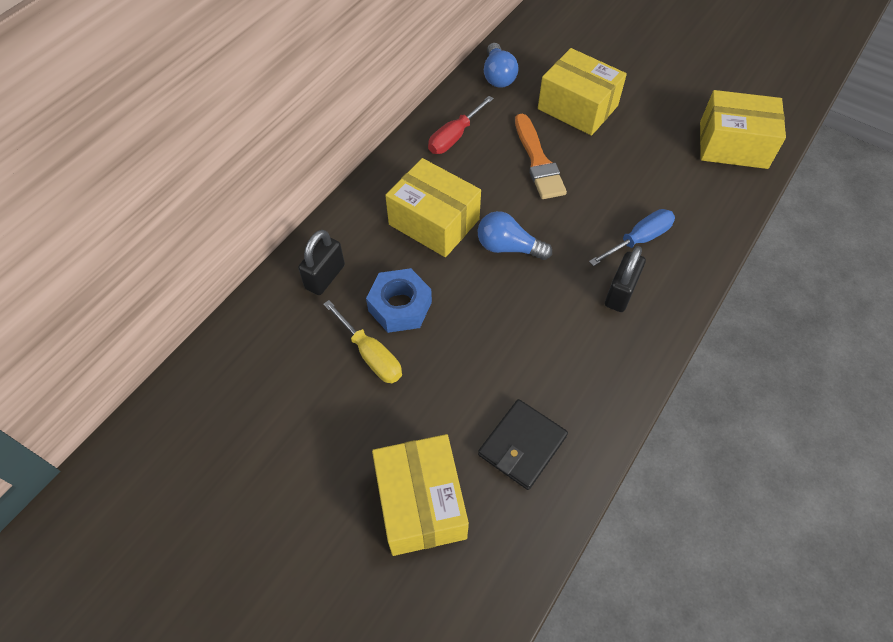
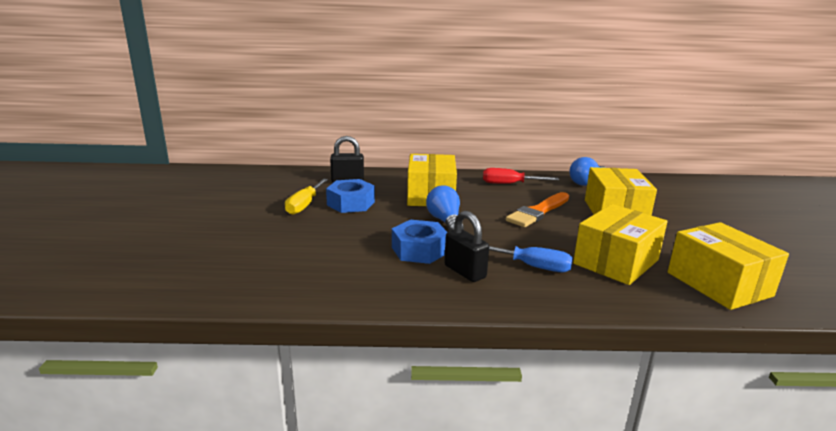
camera: 55 degrees right, 35 degrees down
(421, 503) = (202, 247): yellow box -> yellow box (616, 262)
(522, 445) = (277, 269): black wallet -> none
(557, 304) = (419, 250): none -> blue nut
(620, 293) = (465, 272): black padlock -> black padlock turned 60 degrees clockwise

